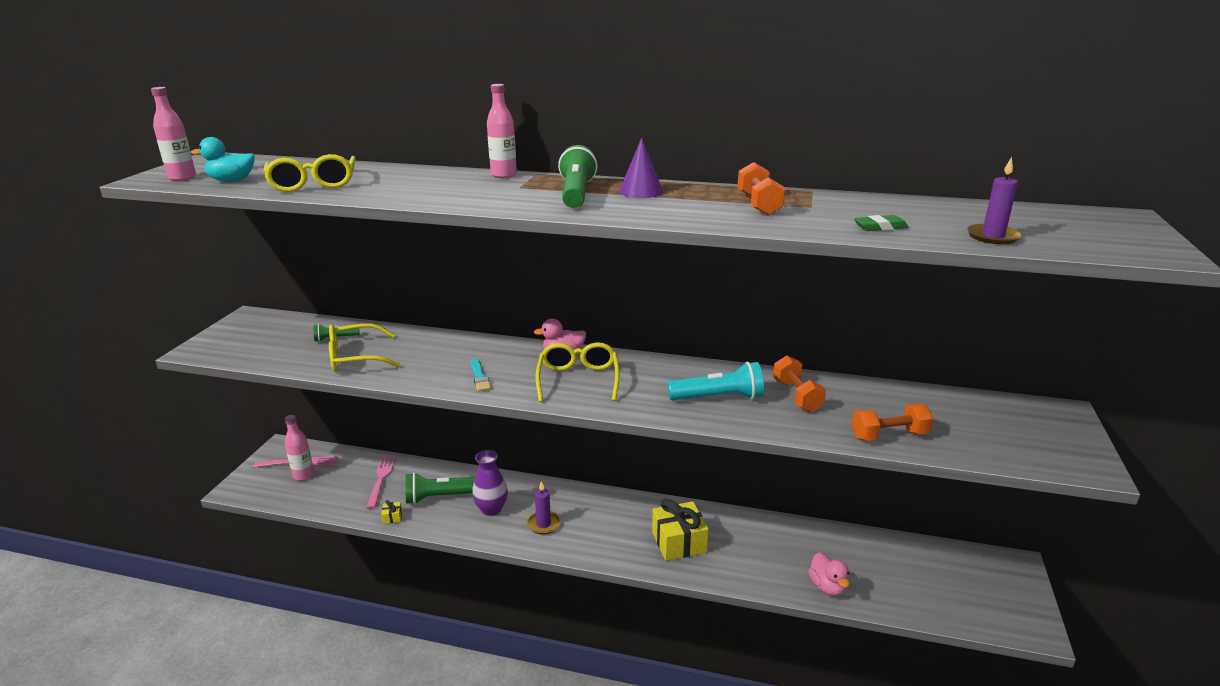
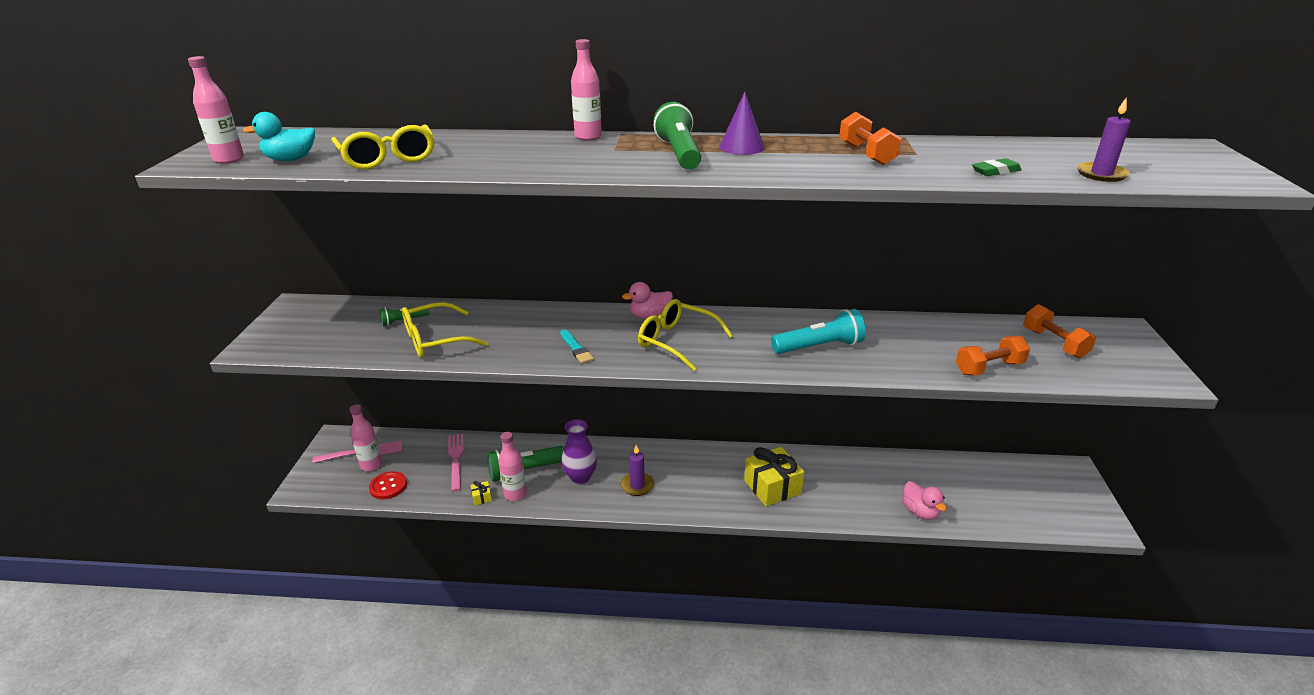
camera: 10 degrees left, 5 degrees up
(311, 497) = (388, 486): none -> red button
(424, 518) = (515, 494): none -> pink bottle
(578, 379) = (676, 341): yellow glasses -> yellow glasses turned 45 degrees counterclockwise
(797, 396) = (890, 338): orange dumbbell -> orange dumbbell (1054, 343)

